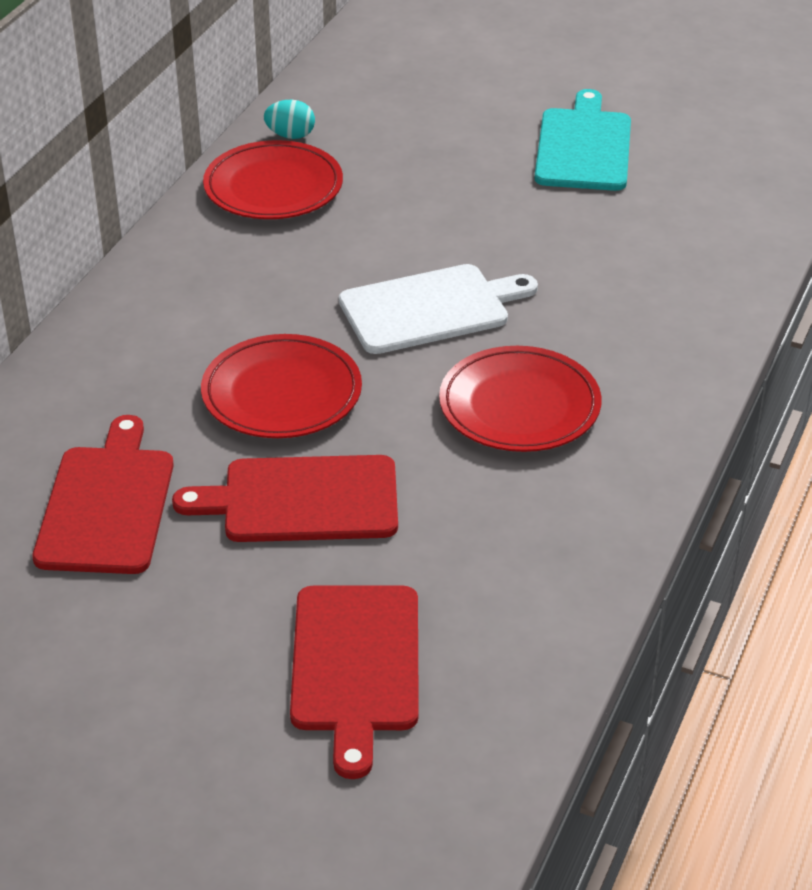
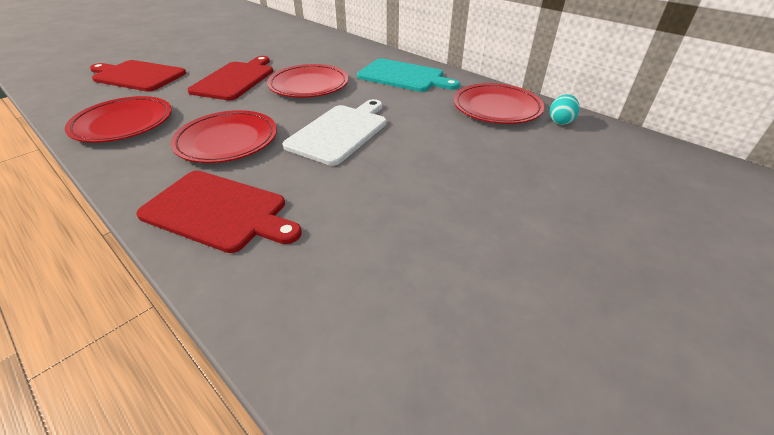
camera: 110 degrees right, 0 degrees up
(107, 504) = (279, 50): red cutting board -> red cutting board (218, 211)
(430, 309) = (340, 132): white cutting board -> white cutting board turned 150 degrees counterclockwise
(544, 550) = (123, 123): none -> red plate
(584, 147) = (526, 258): turquoise cutting board -> turquoise cutting board (403, 76)

